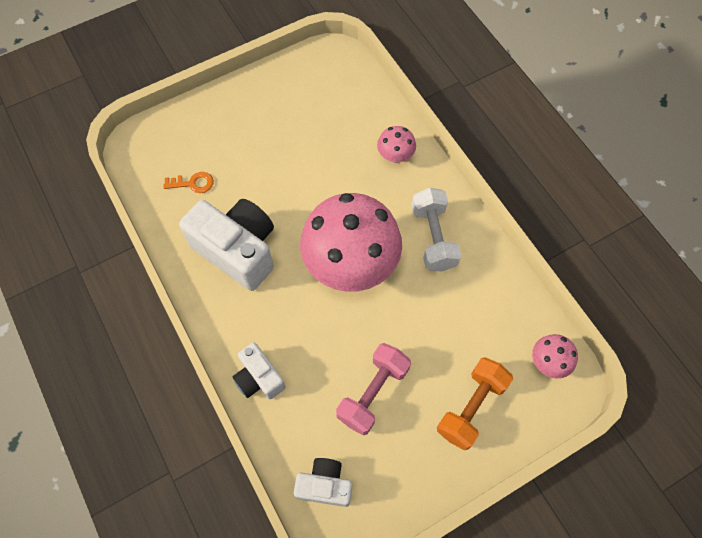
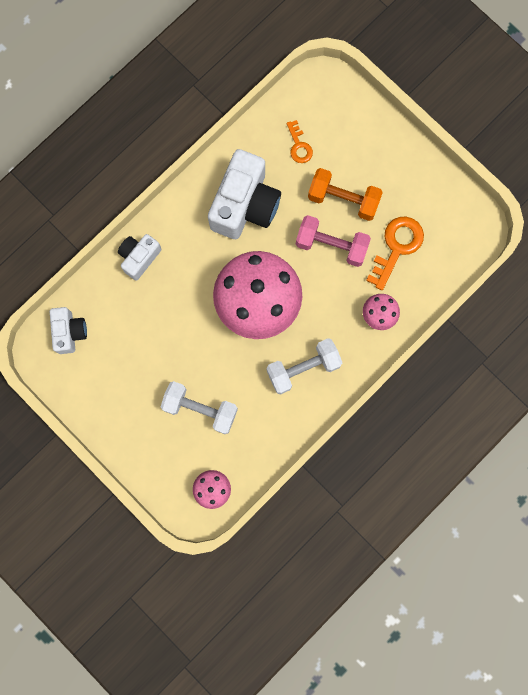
camera: 75 degrees right, 15 degrees up
(331, 124) = (397, 247): none -> orange key
(373, 393) = (150, 350): pink dumbbell -> pink dumbbell (331, 245)
(454, 353) = (200, 409): none -> white dumbbell
(471, 407) = (158, 432): orange dumbbell -> orange dumbbell (343, 199)

